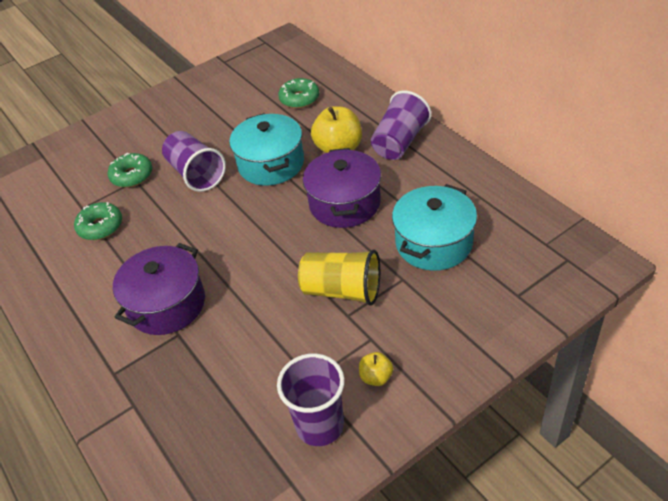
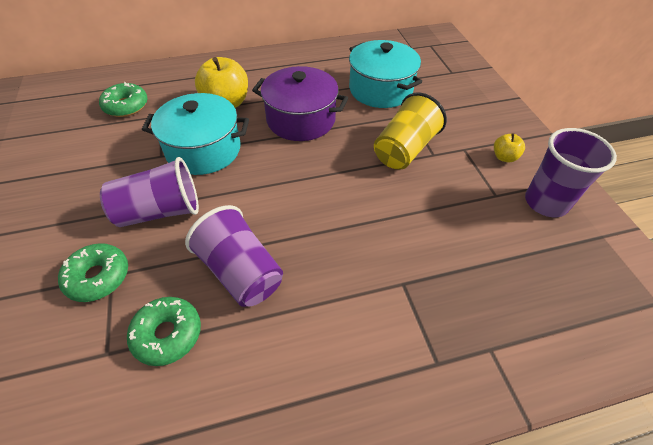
camera: 75 degrees left, 5 degrees up
(166, 304) = (353, 285): purple pot -> none
(400, 142) = (252, 71): purple cup -> purple cup (241, 272)

